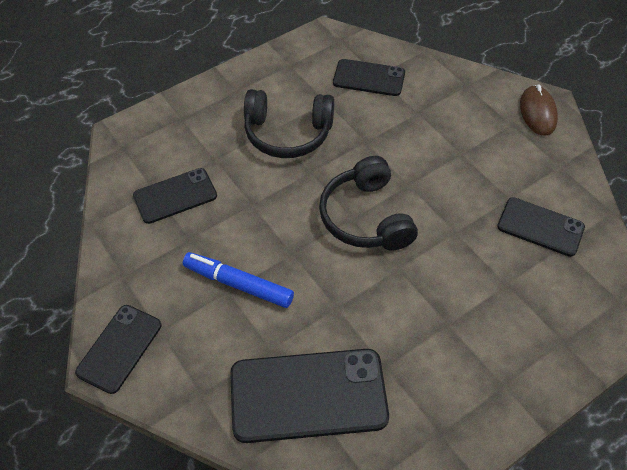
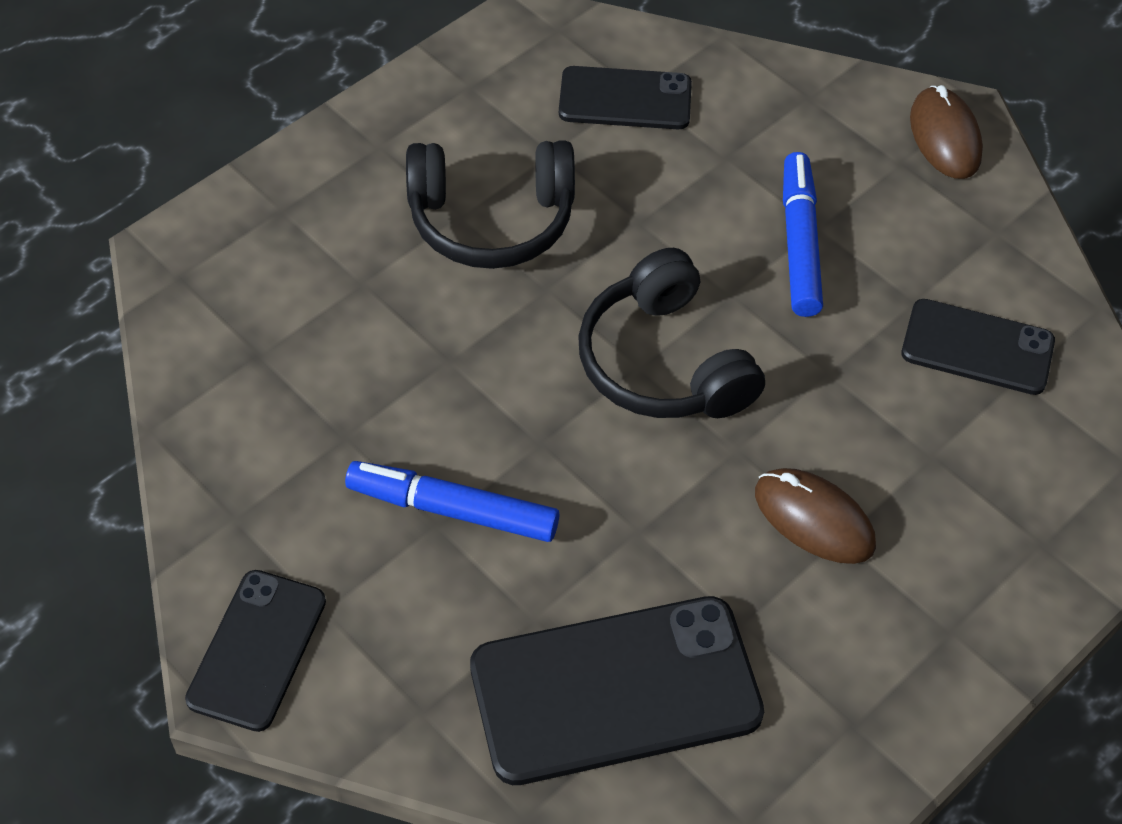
camera: 10 degrees left, 0 degrees up
(175, 196) = (302, 360): black phone -> none
(435, 312) = (814, 519): none -> brown mouse
(450, 161) = (799, 243): none -> blue marker

